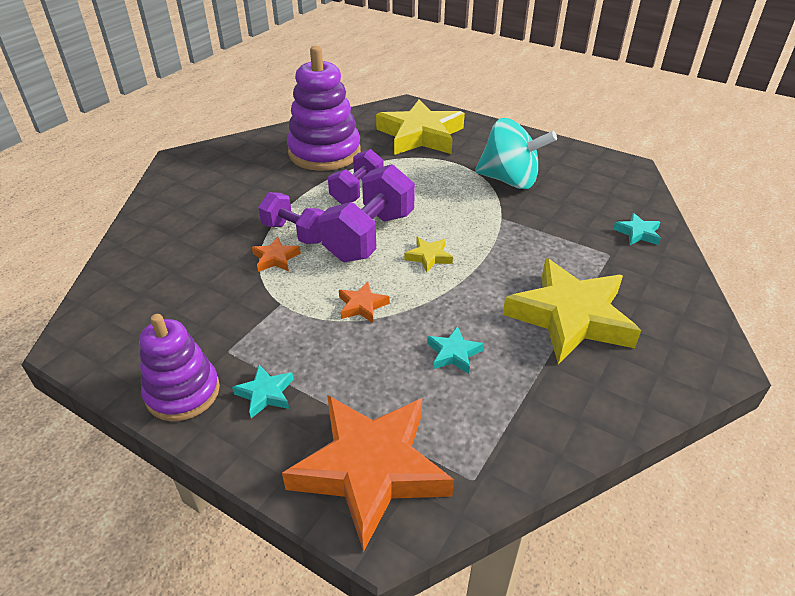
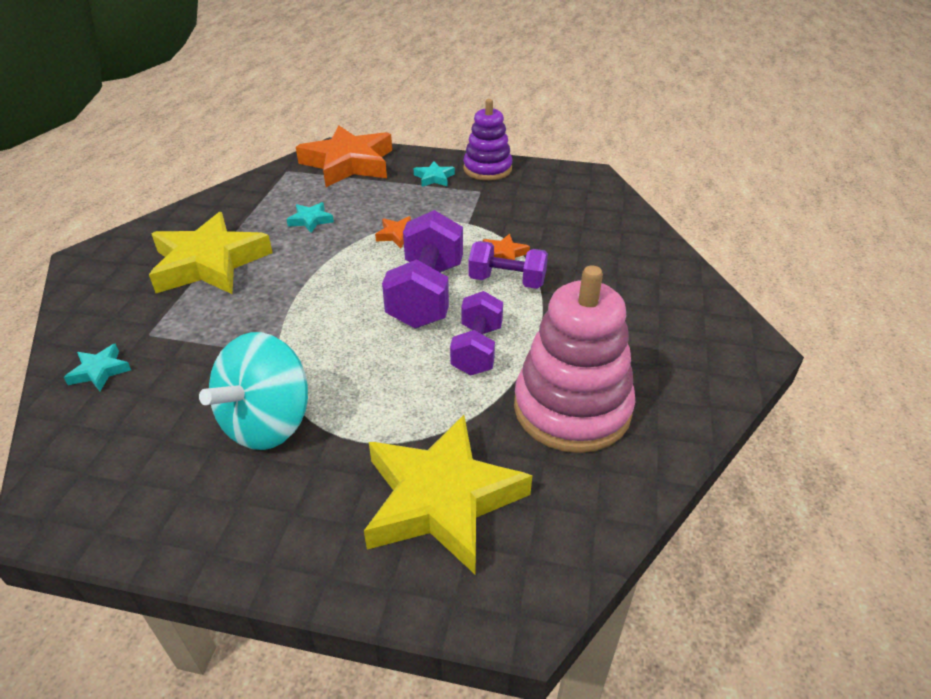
camera: 160 degrees right, 0 degrees up
(324, 152) = (572, 408): purple stacking toy -> pink stacking toy
(429, 257) = (354, 287): yellow star -> none
(509, 180) = (267, 423): turquoise spinning top -> turquoise spinning top turned 60 degrees counterclockwise

